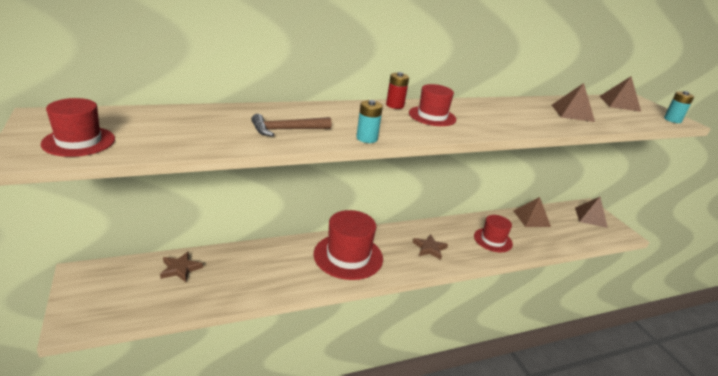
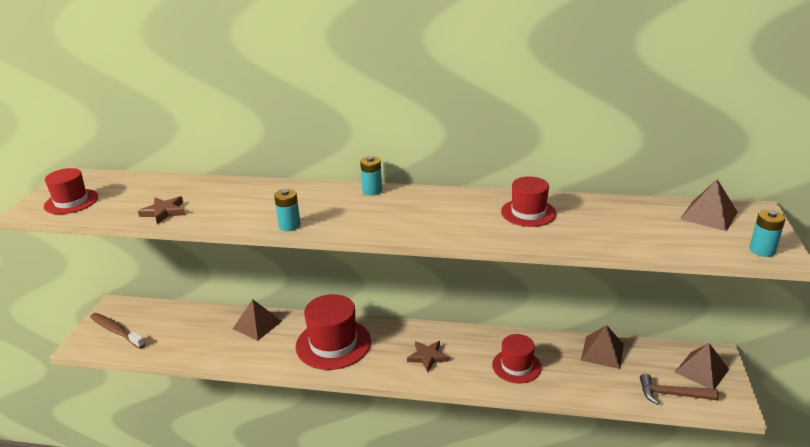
camera: 35 degrees right, 0 degrees up
(108, 298) = (116, 331): none -> brown toothbrush
(180, 269) = (183, 320): brown star -> brown star (164, 212)
(287, 130) = (229, 208): brown hammer -> brown hammer (672, 394)
(395, 105) = (372, 191): red battery -> turquoise battery
(432, 116) = (395, 208): red hat -> red hat (528, 212)
(572, 113) = (597, 222): brown pyramid -> brown pyramid (257, 325)

